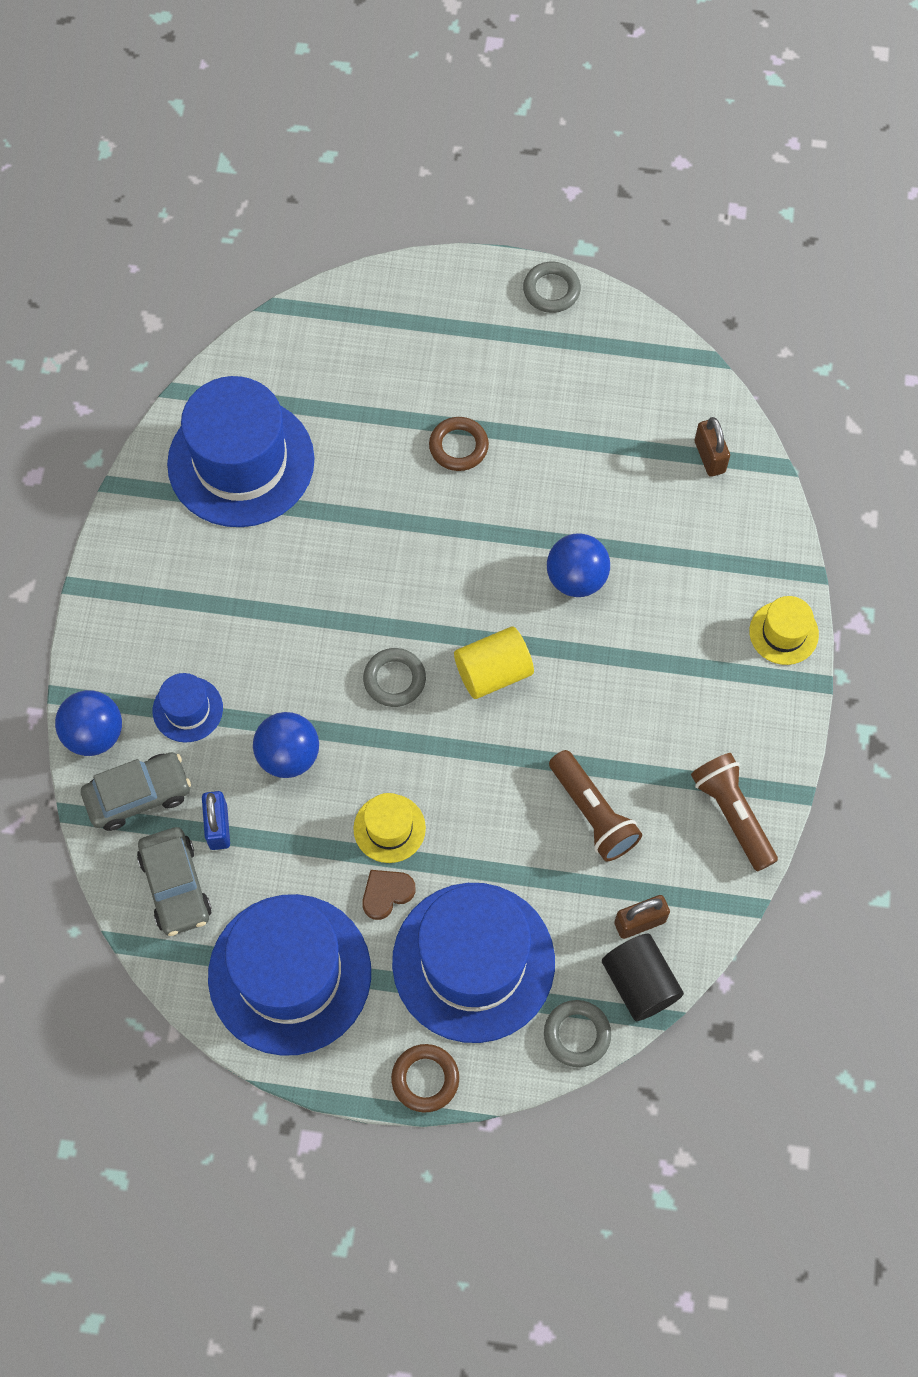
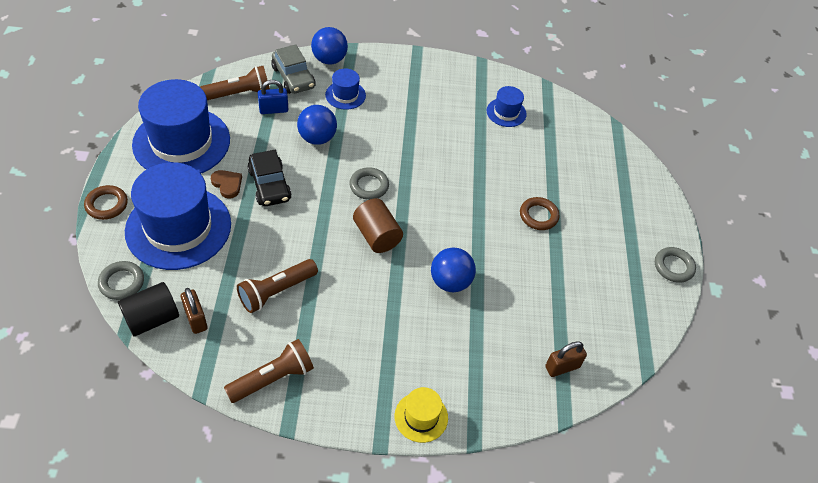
camera: 80 degrees right, 15 degrees down
(176, 886) = (239, 94): grey car -> brown flashlight
(241, 462) = (506, 112): blue hat -> blue hat, size x0.46
(389, 828) = (269, 185): yellow hat -> black car
(493, 672) = (377, 236): yellow cylinder -> brown cylinder

